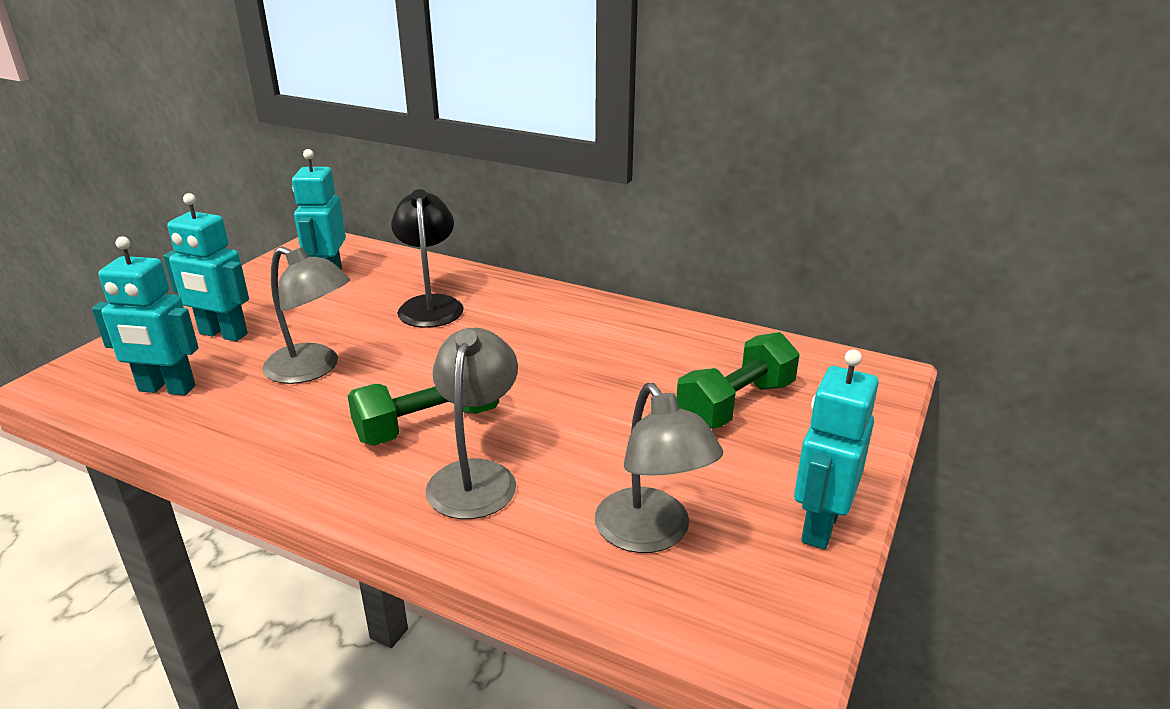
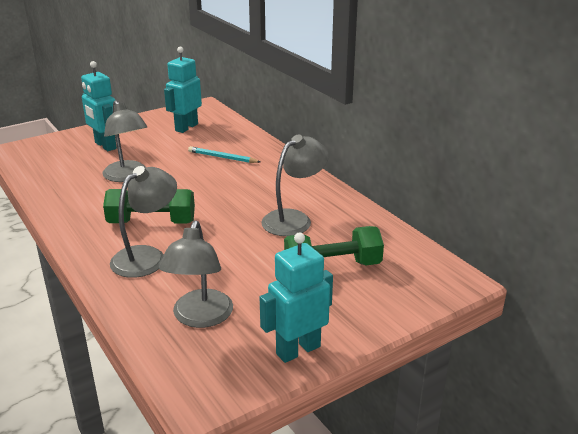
camera: 30 degrees right, 0 degrees up
(166, 389) = (55, 167): turquoise robot -> none
(430, 305) = (222, 157): black lamp -> turquoise pencil
(620, 359) = (294, 219): none -> grey lamp

